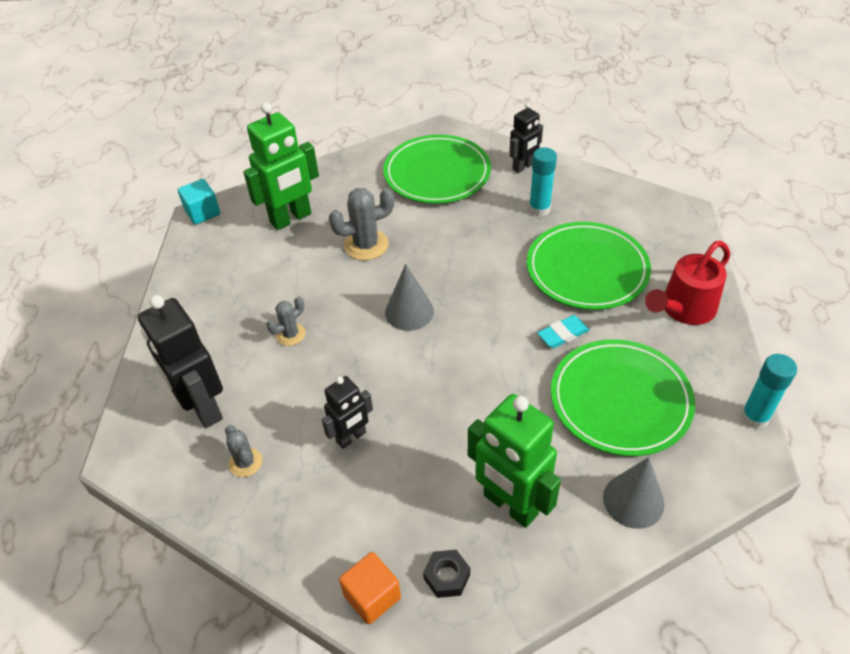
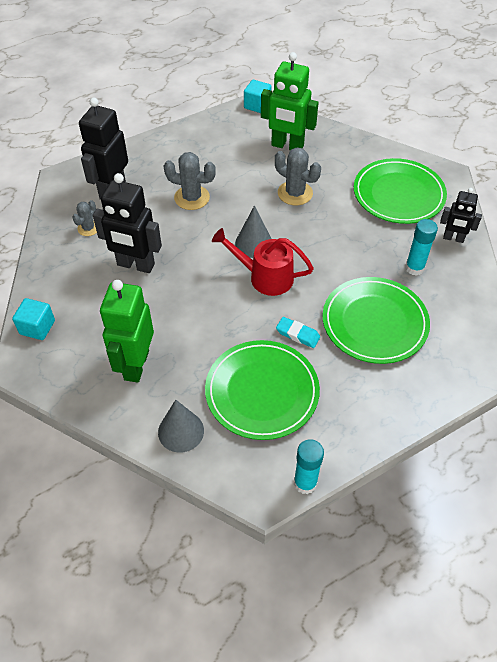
camera: 55 degrees right, 5 degrees up
(290, 334) = (192, 198): grey cactus -> grey cactus, size x1.66
(351, 437) = (135, 265): black robot -> black robot, size x1.71
(372, 596) = (37, 327): orange cube -> turquoise cube
(446, 576) = (68, 356): black nut -> none
(683, 309) = (382, 399): red watering can -> red watering can (264, 277)

